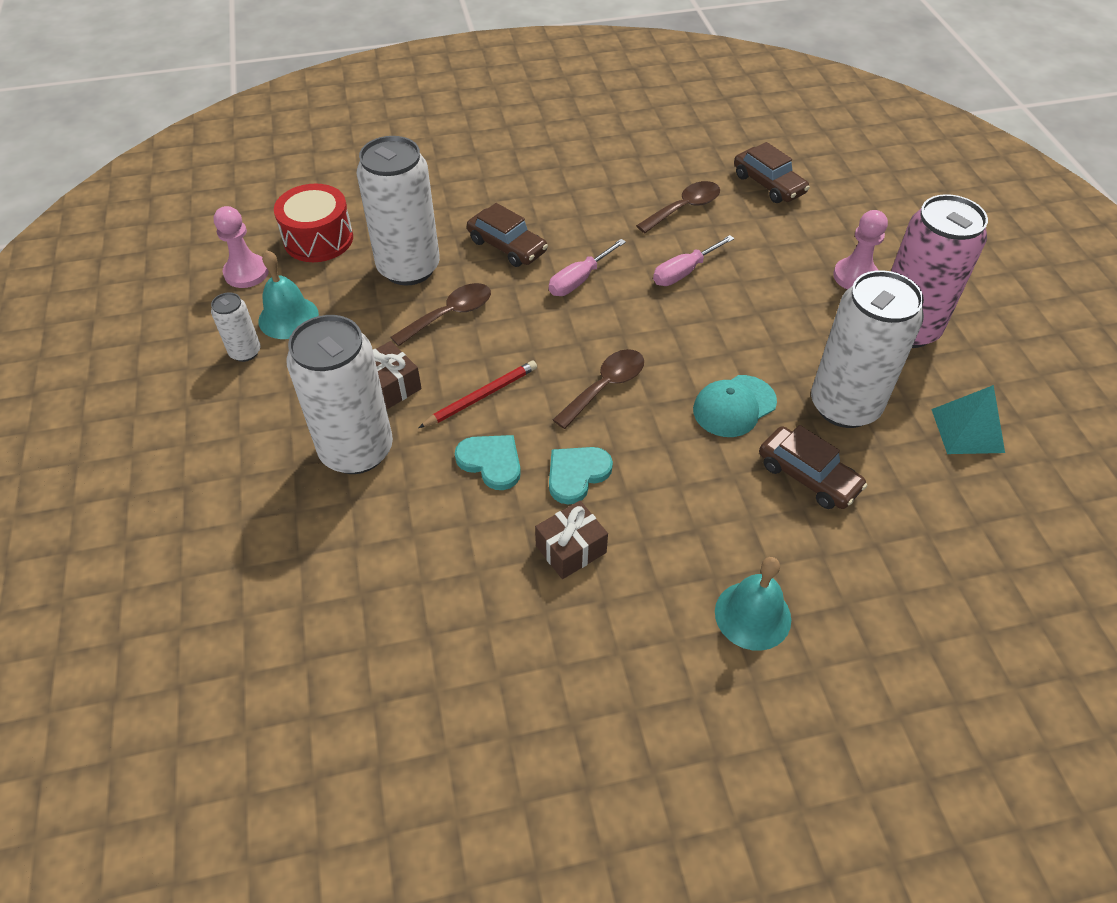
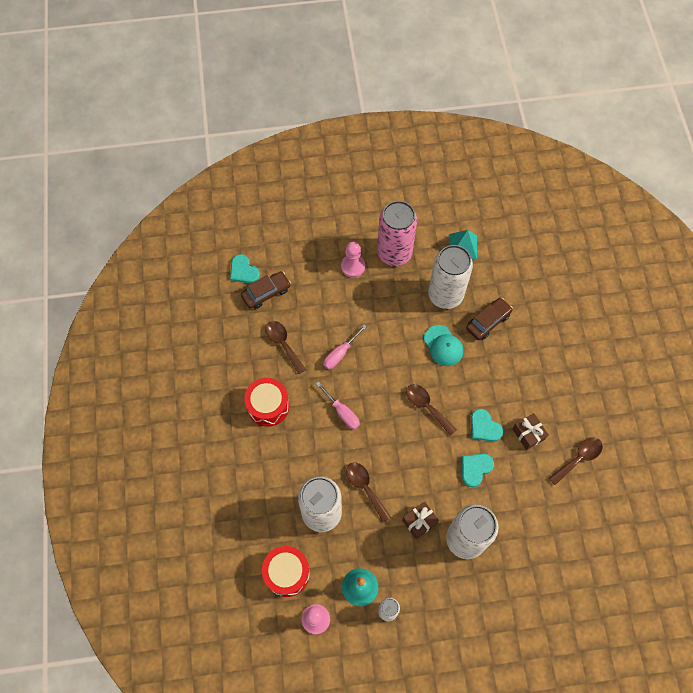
camera: 85 degrees left, 15 degrees up
(481, 397) = (430, 472): red pencil -> none
(507, 246) = (307, 452): brown car -> none
(524, 646) = (578, 458): none -> brown spoon
(577, 201) = (268, 406): none -> red drum
(684, 272) = (340, 353): pink screwdriver -> pink screwdriver turned 75 degrees clockwise
(752, 615) = (562, 361): turquoise bell -> none
(798, 159) = (243, 271): none -> turquoise heart

